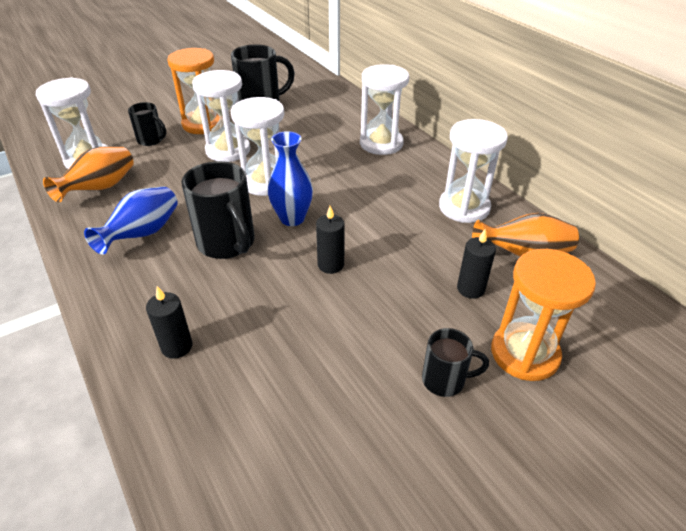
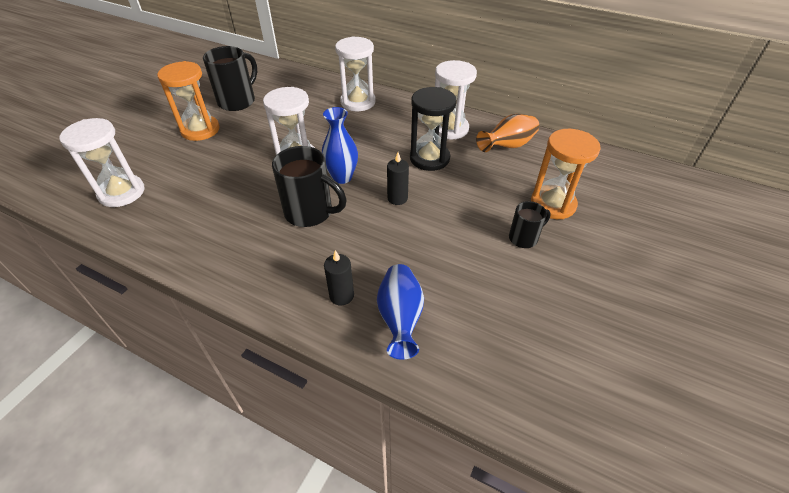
camera: 30 degrees left, 5 degrees up
(100, 188) = (159, 211): orange vase -> none
(143, 234) = (235, 231): blue vase -> blue vase (400, 318)
(151, 140) = (165, 157): black mug -> none
(228, 150) = (243, 144): white hourglass -> none
(408, 233) = (429, 158): none -> black hourglass
(470, 289) = (495, 179): black candle -> none

